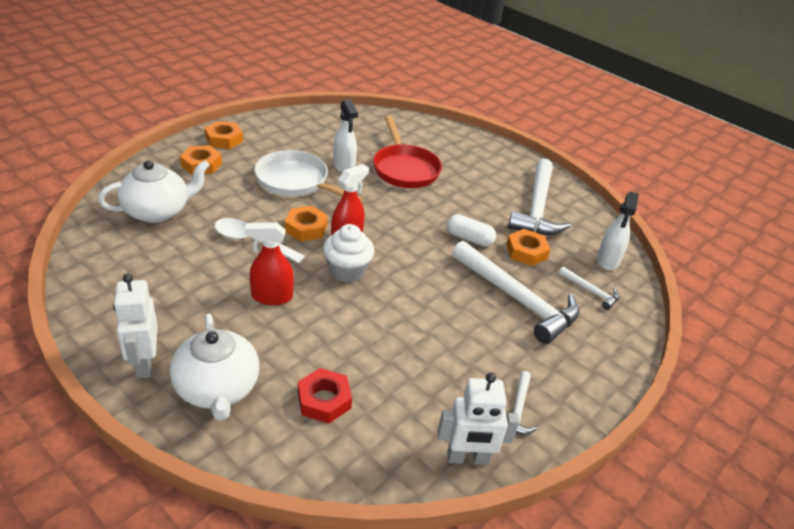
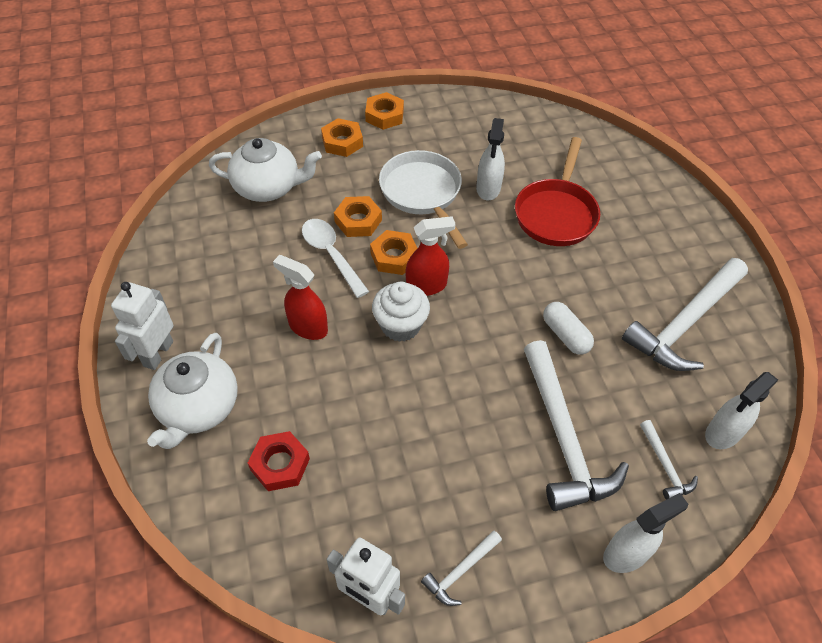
camera: 35 degrees right, 15 degrees up
(526, 252) = (623, 379): orange nut -> orange nut (358, 221)
(610, 351) = (626, 554): none -> white spray bottle

